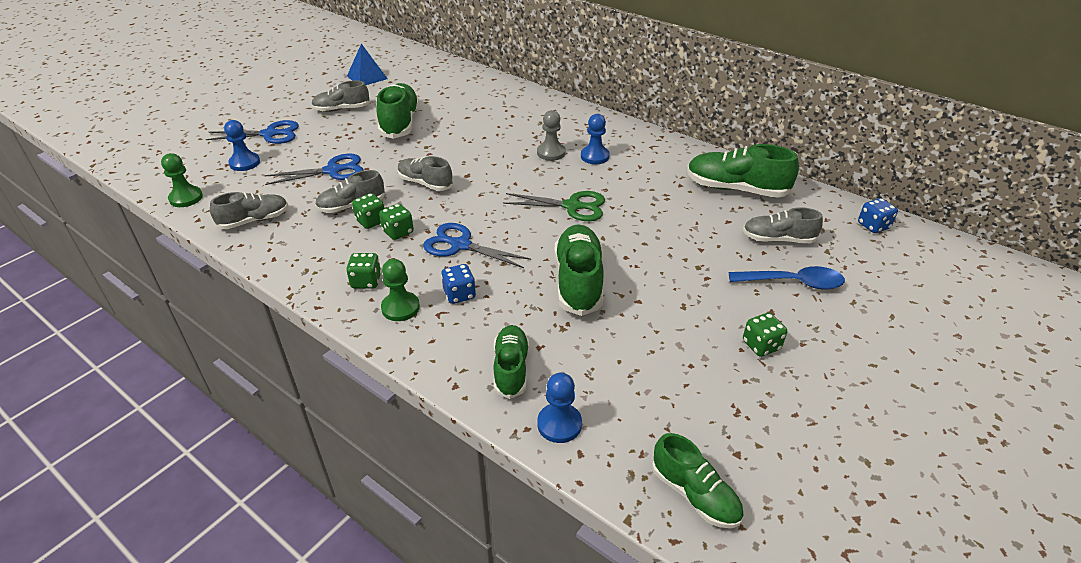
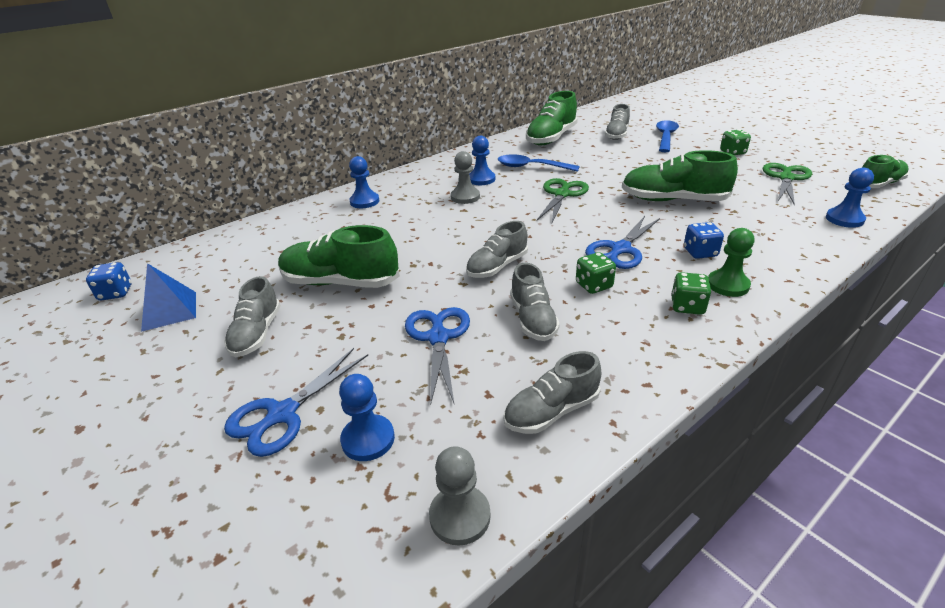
camera: 75 degrees left, 5 degrees down
(186, 198) = (460, 516): green pawn -> grey pawn
(254, 220) = (551, 411): grey shoe -> grey shoe turned 105 degrees counterclockwise
(269, 134) = (282, 414): blue scissors -> blue scissors turned 150 degrees counterclockwise
(371, 221) = (569, 304): green dice -> none
(511, 369) = (793, 234): green shoe -> none
(529, 107) = (364, 201): none -> blue pawn
(638, 182) = (531, 167): none -> blue spoon
(681, 389) = (786, 178): none -> green scissors
(873, 226) = (603, 111): blue dice -> blue dice (116, 293)

